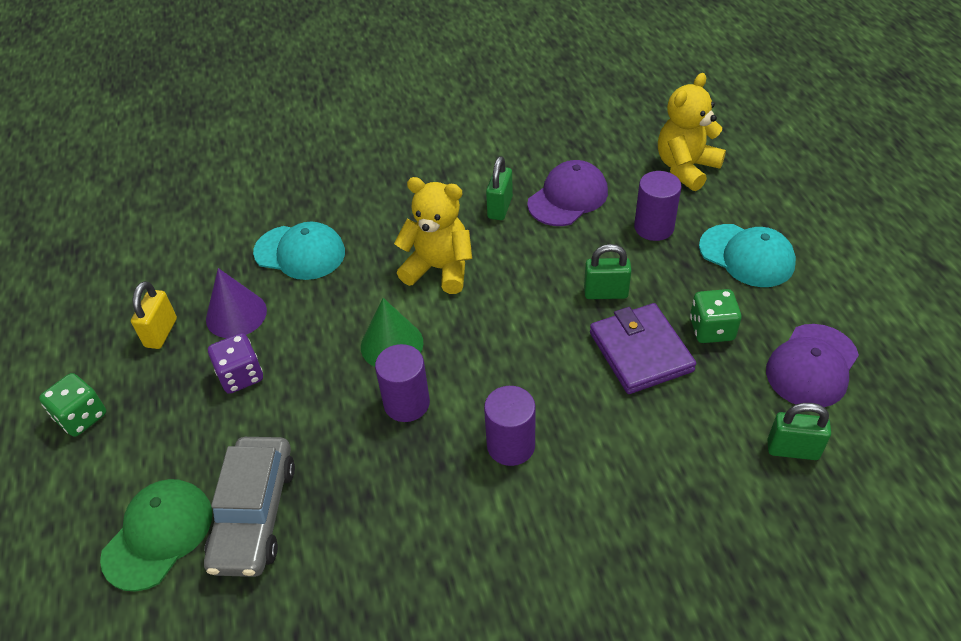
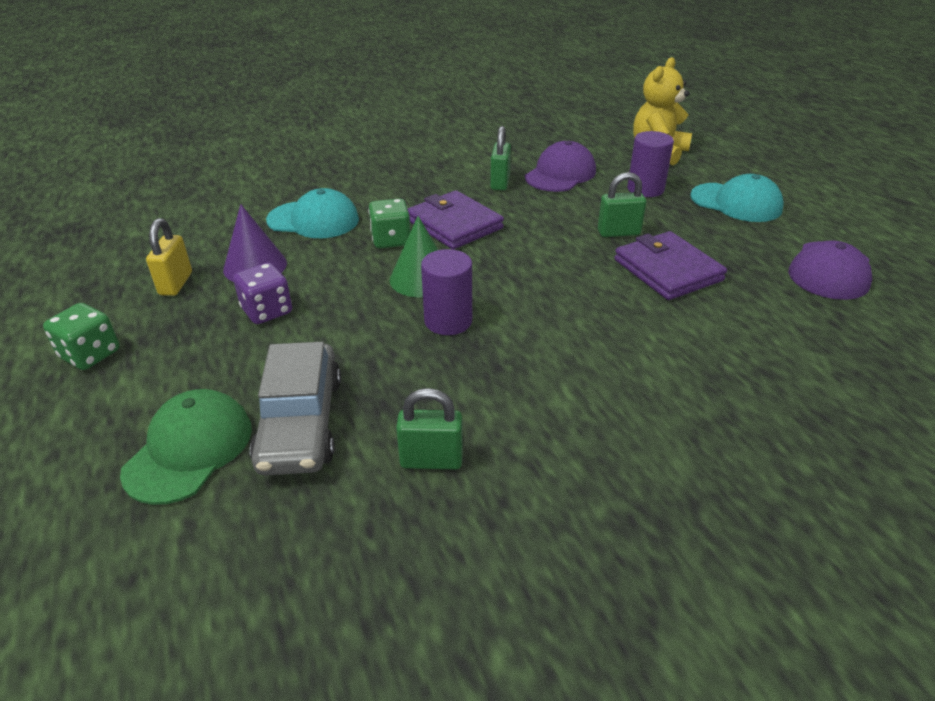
camera: 10 degrees left, 10 degrees down
(439, 269) = (454, 224): yellow teddy bear -> purple wallet
(511, 445) = (565, 346): purple cylinder -> none
(711, 329) = (727, 251): green dice -> green dice (391, 240)
(792, 449) = (842, 330): green padlock -> green padlock (431, 460)

